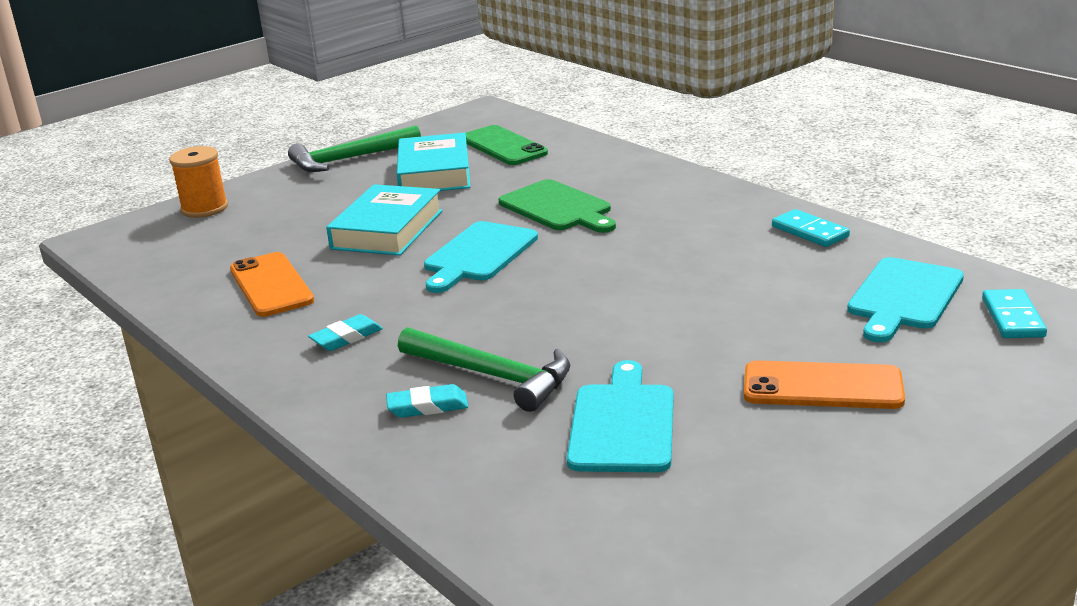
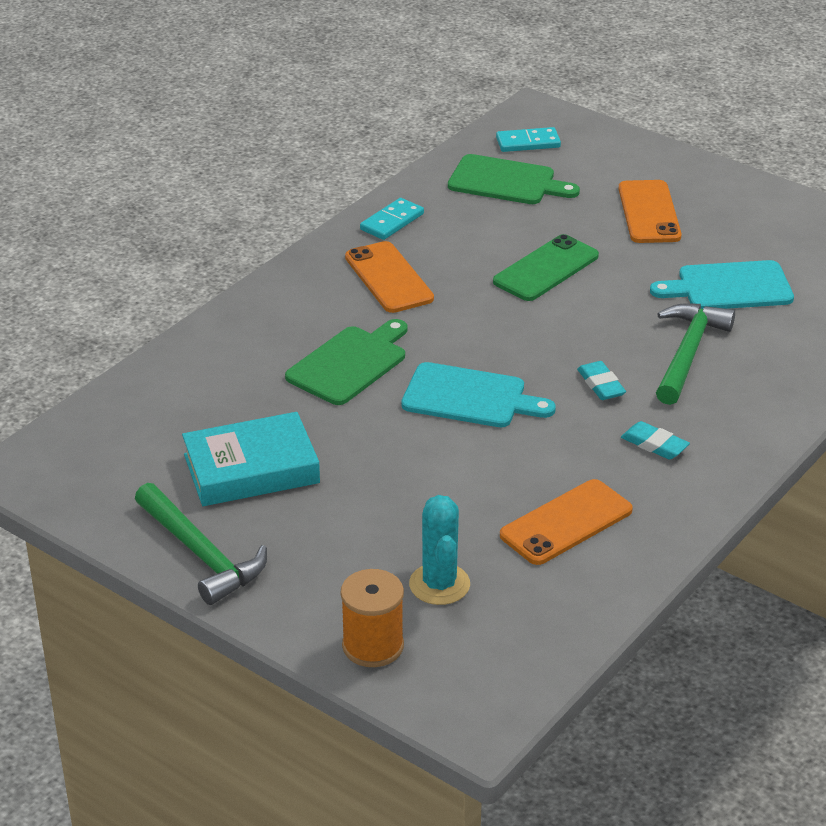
camera: 105 degrees left, 10 degrees up
(245, 232) = (439, 584): none -> turquoise cactus
(387, 229) = (418, 471): turquoise book -> none
(427, 406) = (744, 377): turquoise eraser -> turquoise eraser (601, 385)
(503, 146) = (164, 429): green phone -> green phone (546, 269)
(698, 227) = (389, 278): none -> orange phone
(903, 297) = (506, 181): turquoise cutting board -> green cutting board

